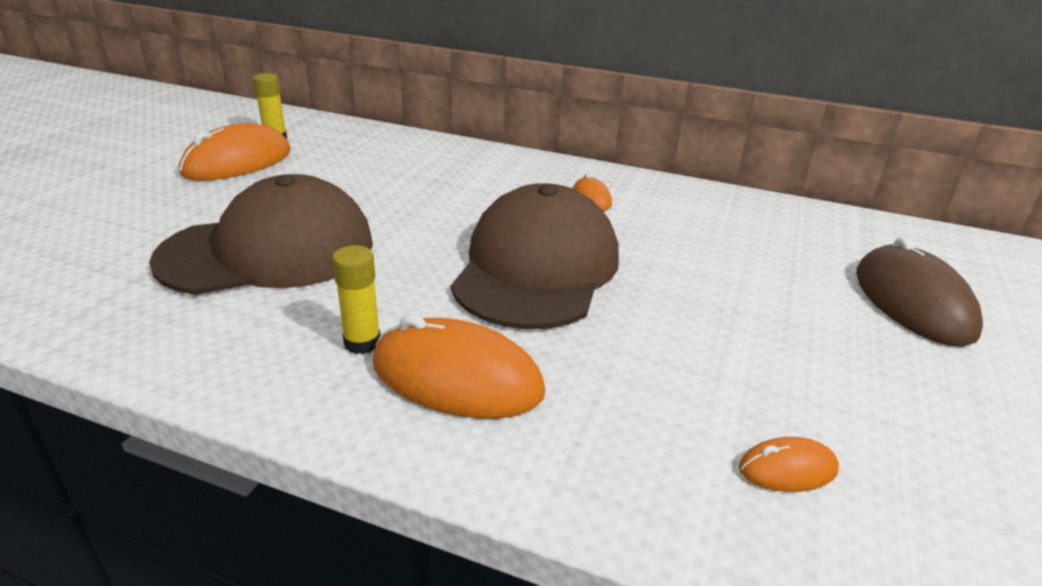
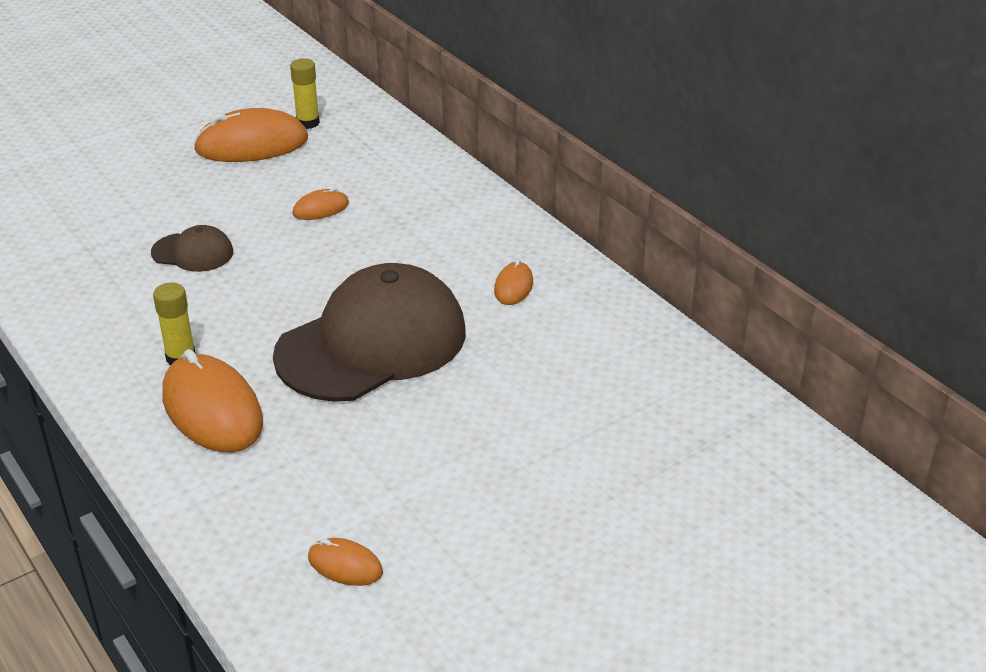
camera: 35 degrees right, 5 degrees up
(268, 251) = (193, 252): brown cap -> brown cap, size x0.45
(360, 189) = (321, 209): none -> orange mouse
(912, 302) = (658, 504): brown mouse -> none

